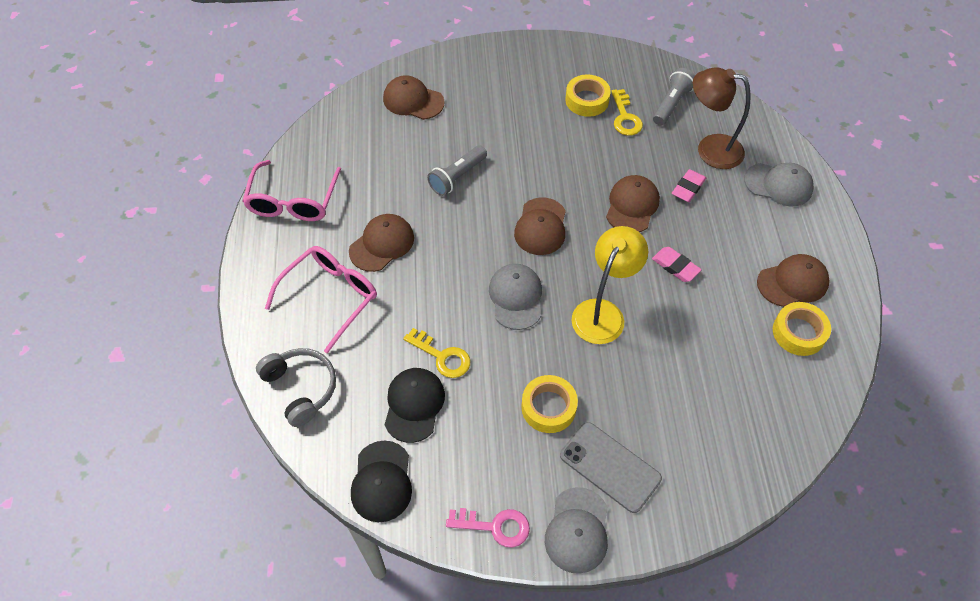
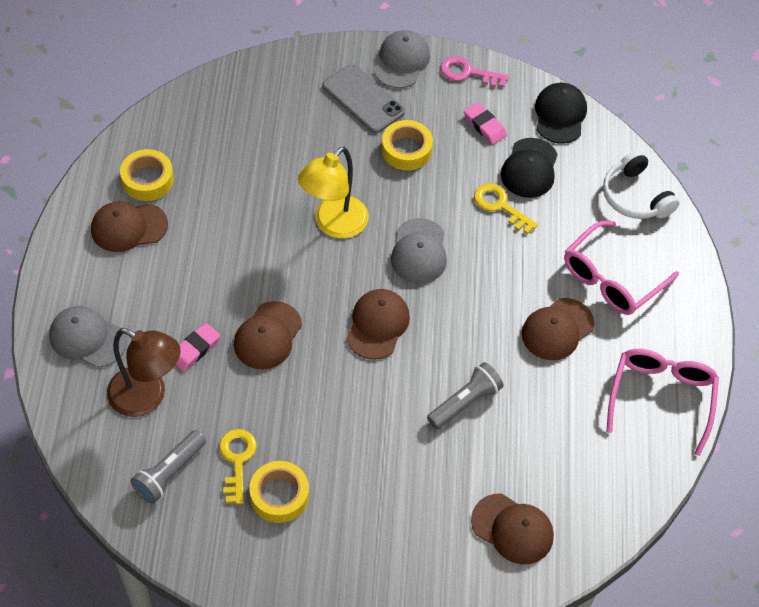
camera: 175 degrees left, 0 degrees up
(301, 388) = (635, 196): grey headphones -> white headphones
(675, 266) = (244, 260): pink eraser -> pink eraser (484, 126)

